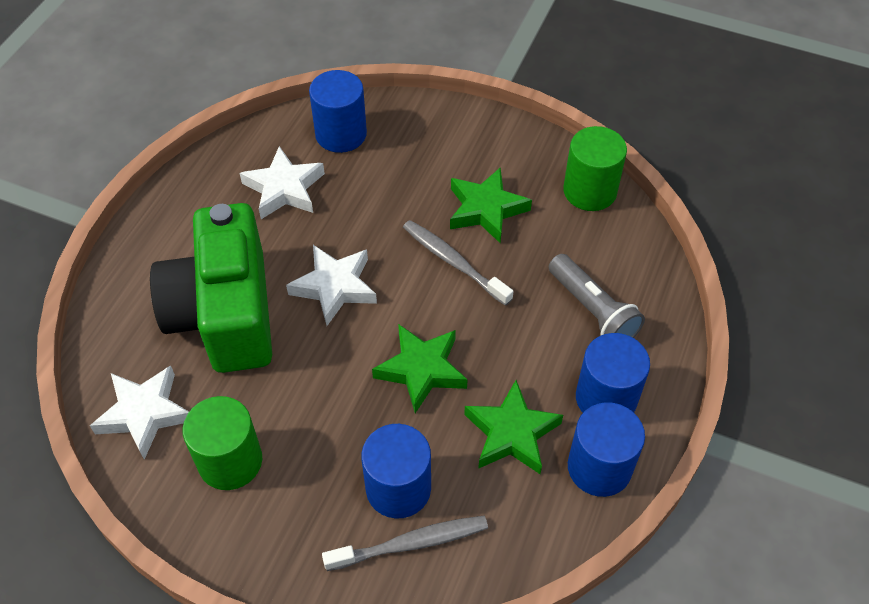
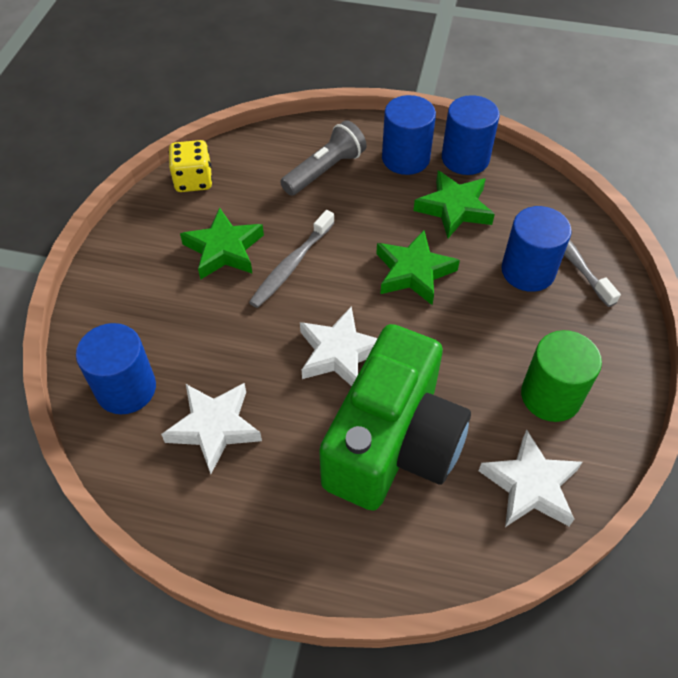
camera: 100 degrees left, 0 degrees up
(225, 313) = (393, 443): green camera -> green camera turned 45 degrees counterclockwise
(590, 191) = (193, 180): green cylinder -> yellow dice

